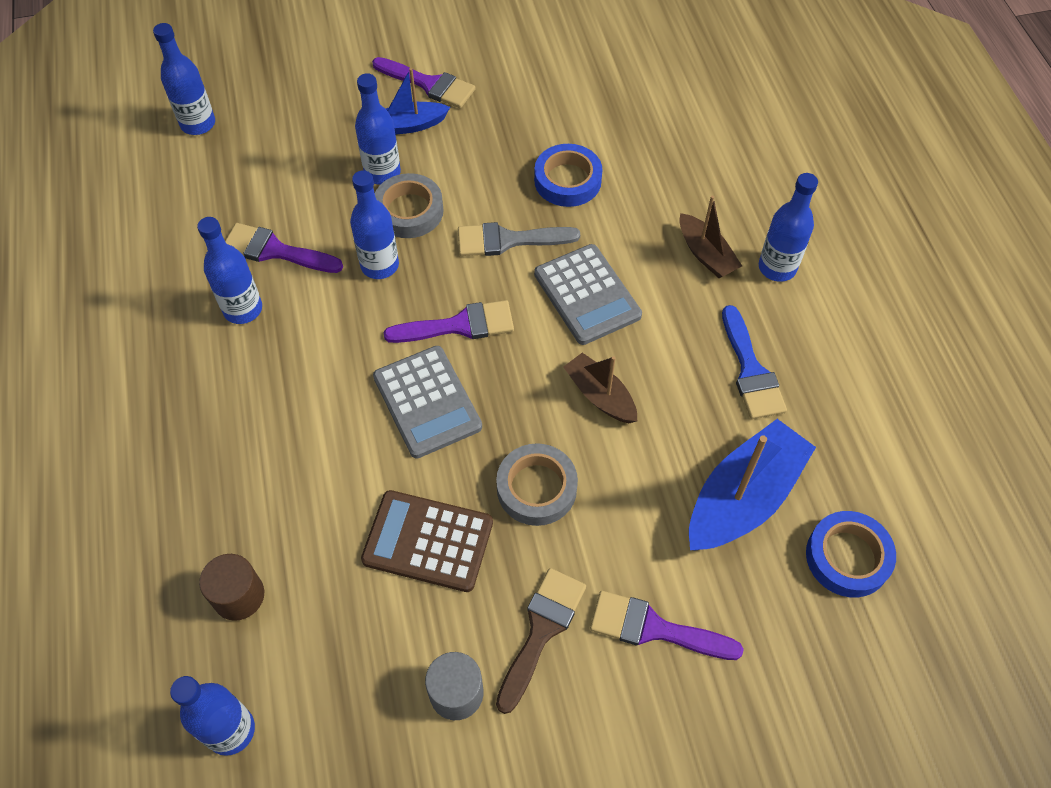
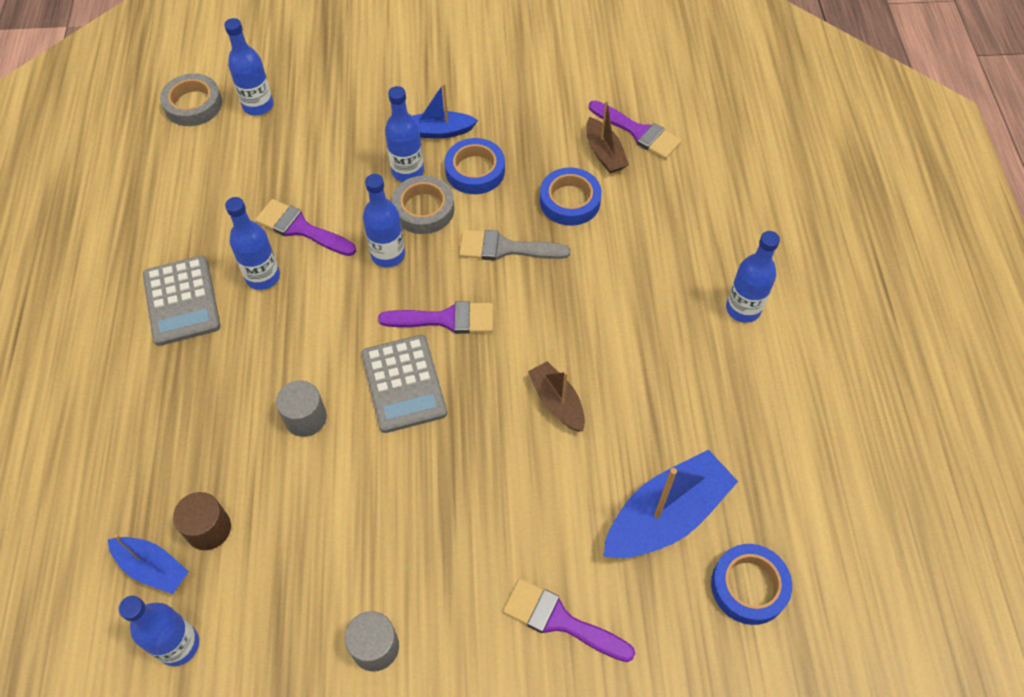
camera: 10 degrees right, 0 degrees up
(182, 650) = (152, 568): none -> blue boat
(324, 456) = (305, 418): none -> grey cylinder
(428, 541) = (379, 508): brown calculator -> none
(429, 84) = (465, 96): purple brush -> purple brush (638, 132)
(457, 162) = (475, 170): none -> blue tape
(536, 488) = (483, 476): grey tape -> grey tape (193, 104)
(541, 631) = (460, 605): brown brush -> none
(587, 295) = (564, 308): grey calculator -> grey calculator (181, 301)
(705, 254) = (680, 286): brown boat -> brown boat (604, 153)
(751, 371) = (698, 400): blue brush -> none

